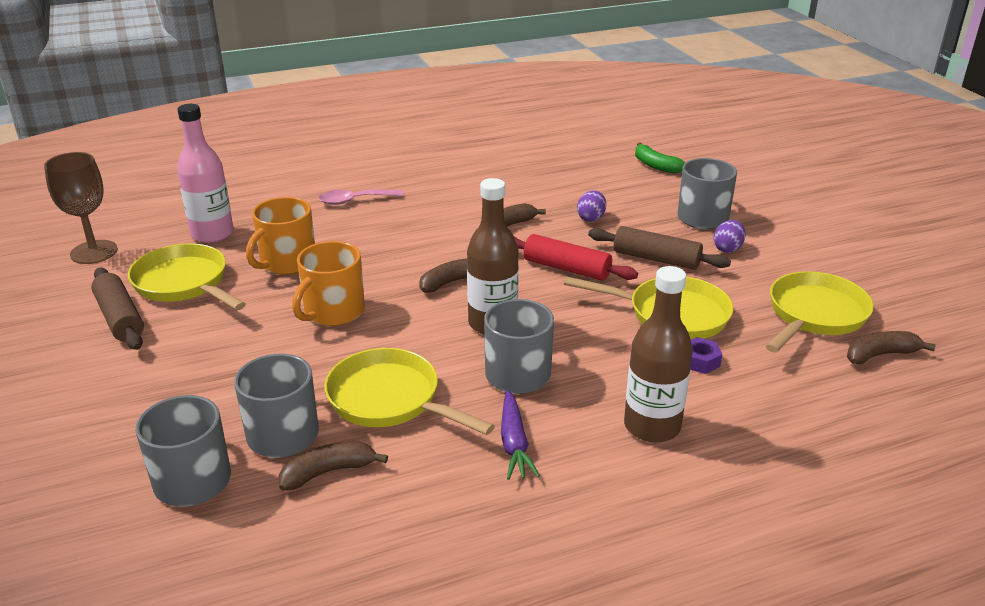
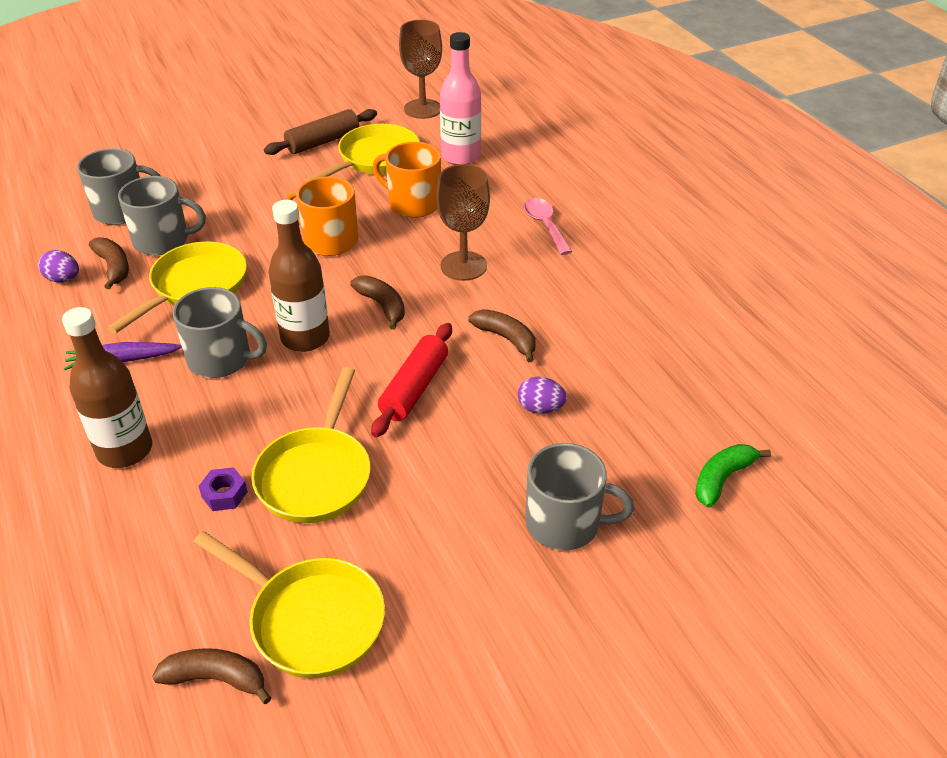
camera: 85 degrees right, 10 degrees up
(403, 240) = (463, 266): none -> brown goblet
(656, 259) = (443, 467): brown rolling pin -> none
(727, 249) = (477, 543): purple egg -> purple egg (63, 279)
(880, 355) = (216, 679): brown banana -> brown banana turned 60 degrees counterclockwise

